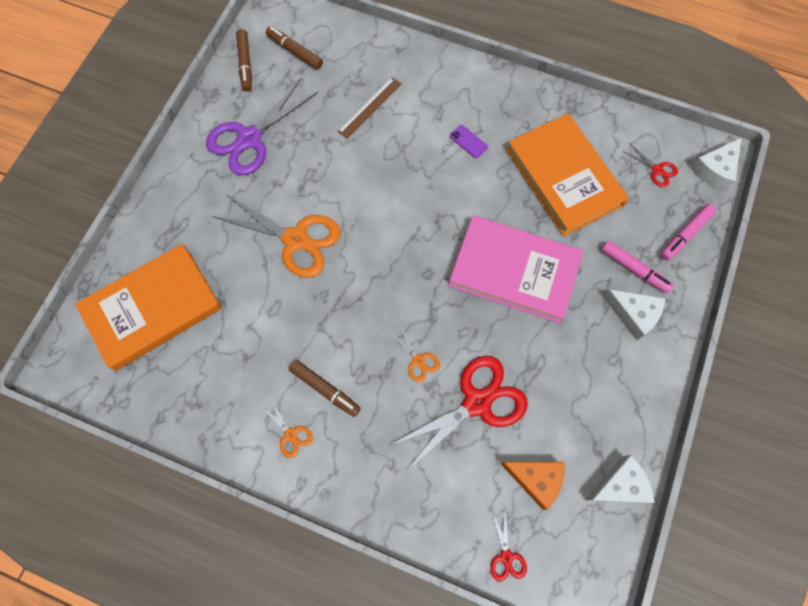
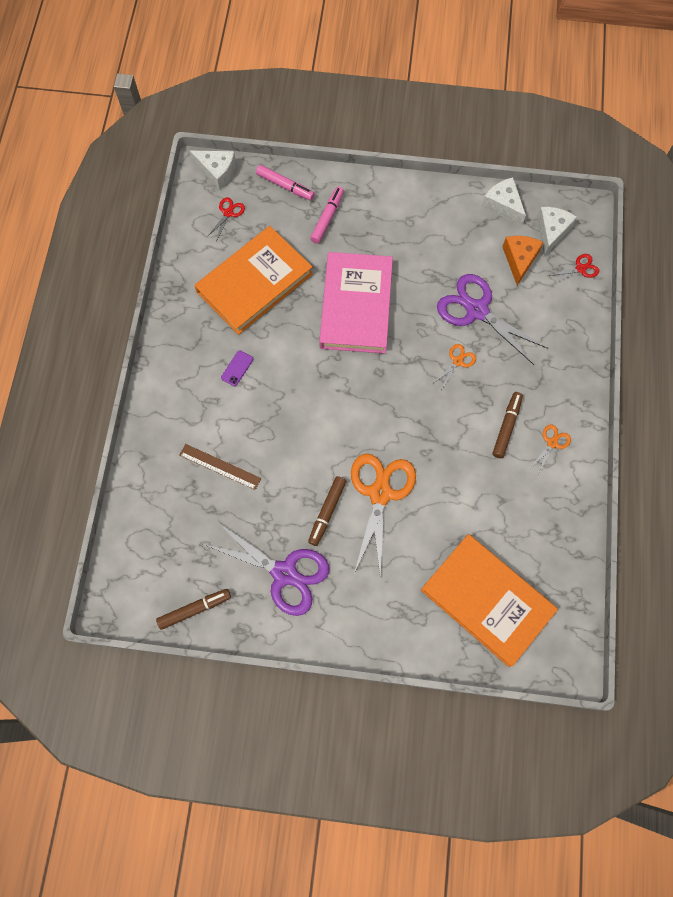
camera: 105 degrees left, 0 degrees up
(295, 52) = (168, 561): brown marker -> brown marker (327, 512)
(477, 402) = (476, 310): red scissors -> purple scissors
(633, 314) = (367, 214): white cheese -> white cheese (551, 232)

